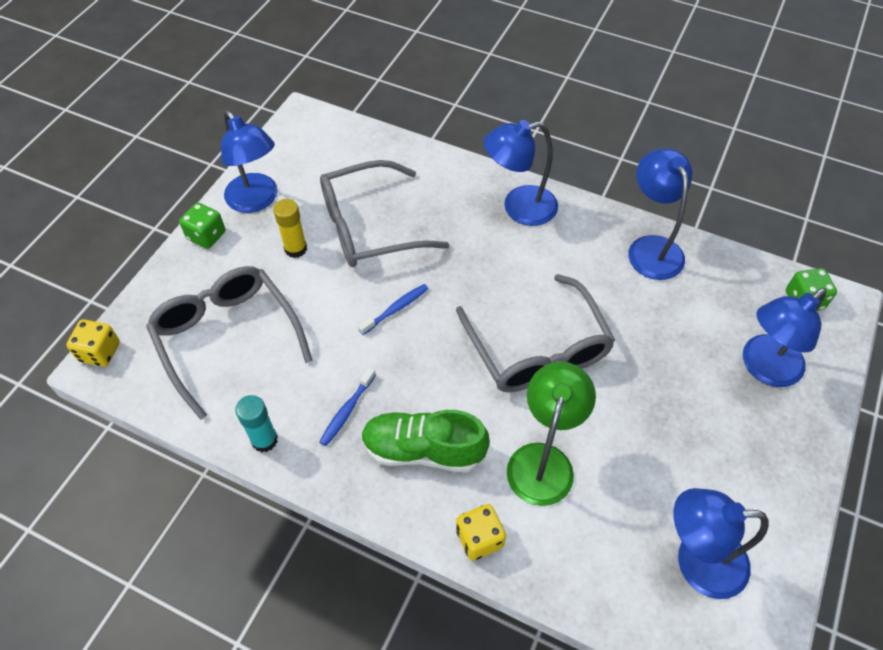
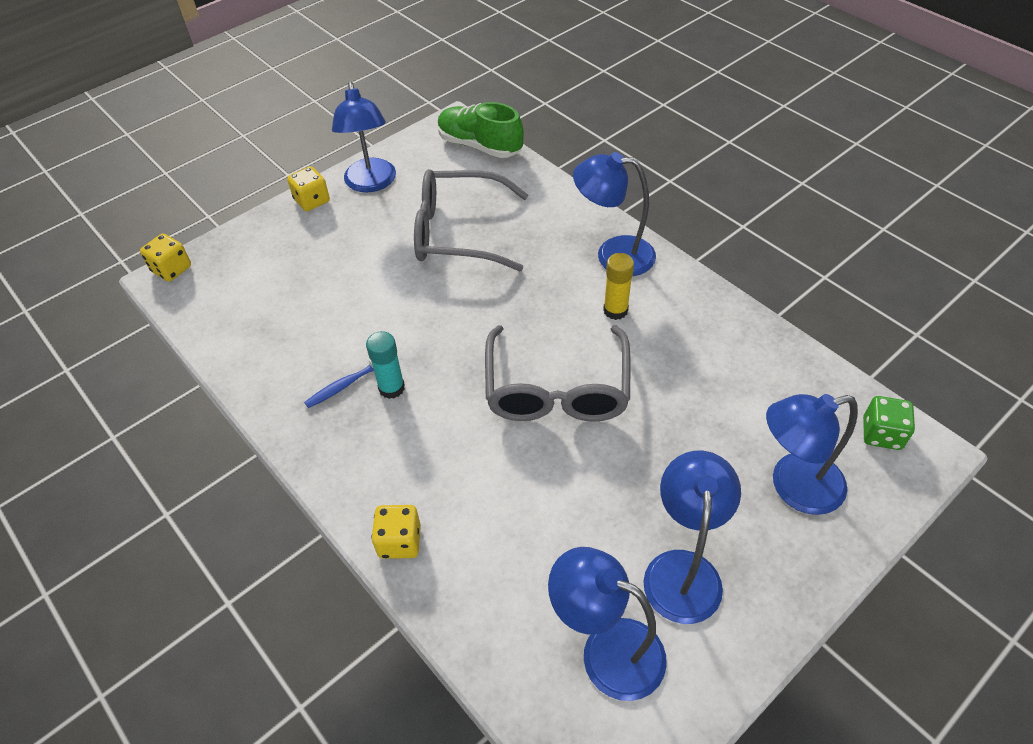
camera: 25 degrees right, 5 degrees down
(206, 236) = (312, 201): green dice -> yellow dice
(227, 338) = (279, 290): grey glasses -> none
(264, 440) = (260, 385): turquoise glue stick -> turquoise glue stick (391, 388)
(296, 249) = (381, 233): yellow glue stick -> yellow glue stick (615, 310)
(396, 309) = (441, 311): blue toothbrush -> none
(423, 450) = (394, 443): green shoe -> green shoe (480, 146)
(543, 460) = (503, 493): green lamp -> none
(651, 248) = (732, 330): blue lamp -> blue lamp (682, 569)

